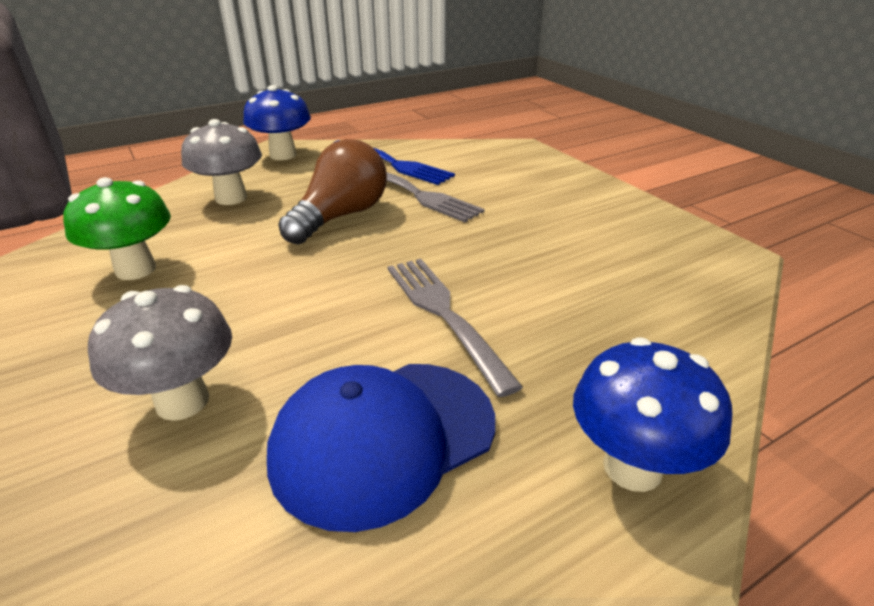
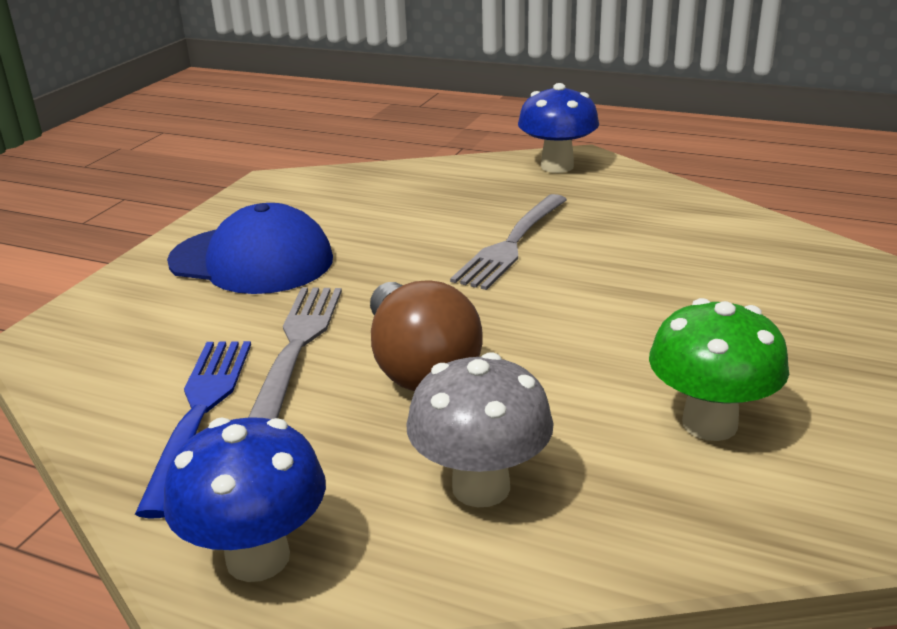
camera: 125 degrees left, 5 degrees down
(182, 401) = (748, 284): grey mushroom -> none
(340, 216) = (419, 366): brown light bulb -> brown light bulb turned 105 degrees counterclockwise
(383, 439) = (648, 218): blue cap -> blue cap (251, 260)

